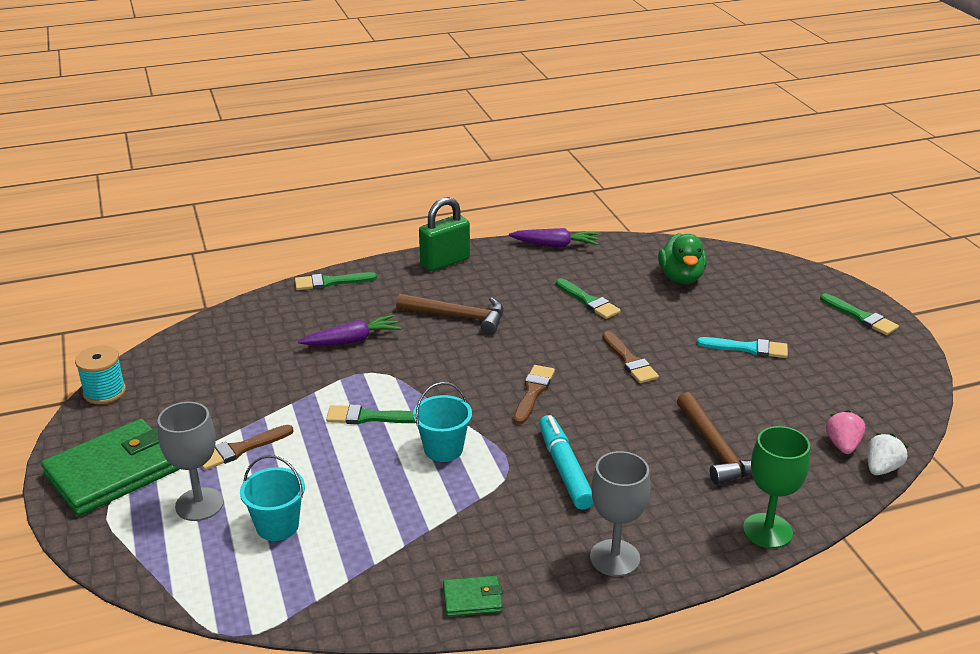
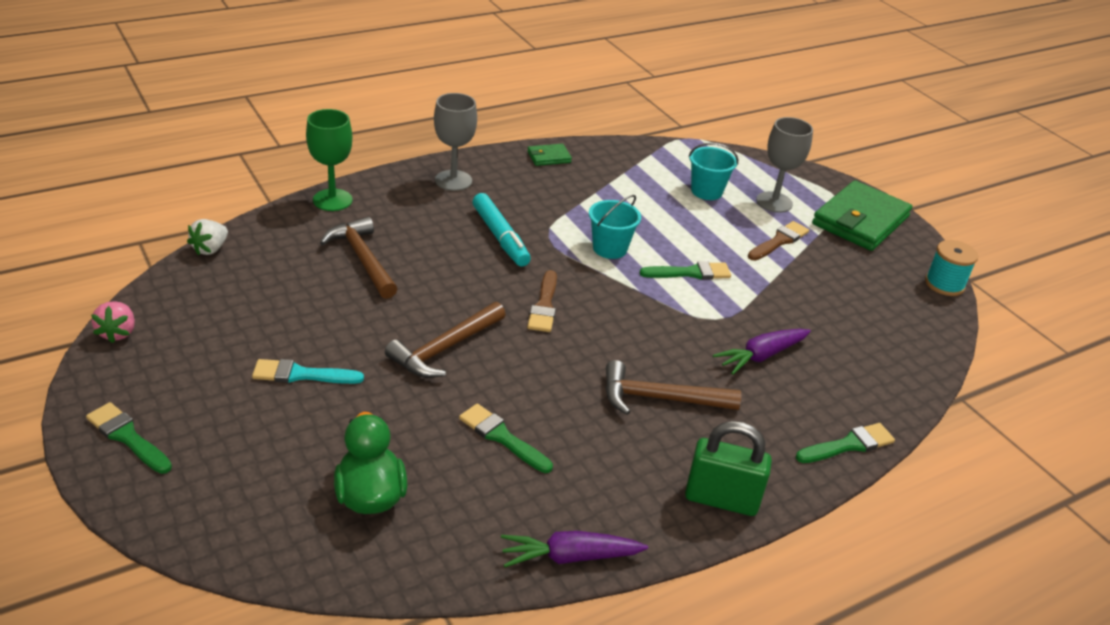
camera: 165 degrees right, 5 degrees up
(445, 262) = (721, 499): green padlock -> green padlock turned 60 degrees clockwise
(629, 361) = (445, 348): brown brush -> brown hammer
(842, 445) = (237, 268): pink strawberry -> pink strawberry (118, 333)

